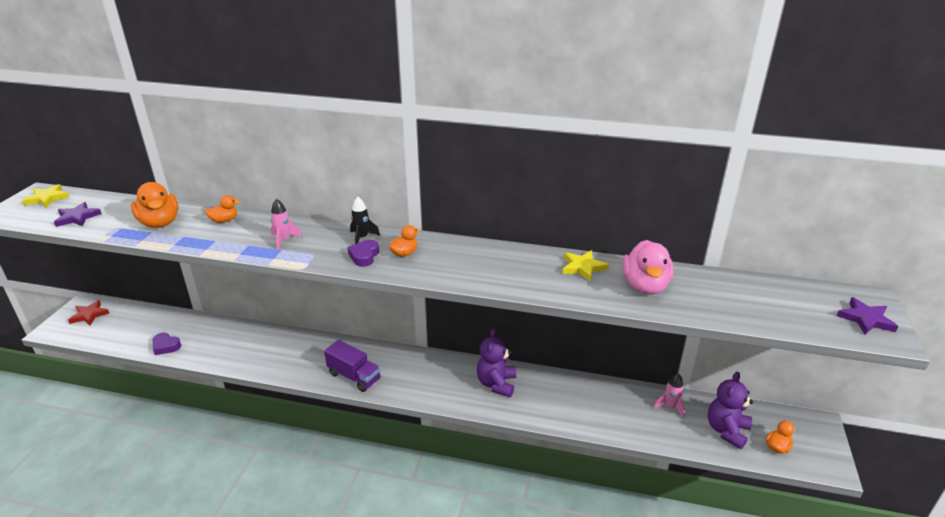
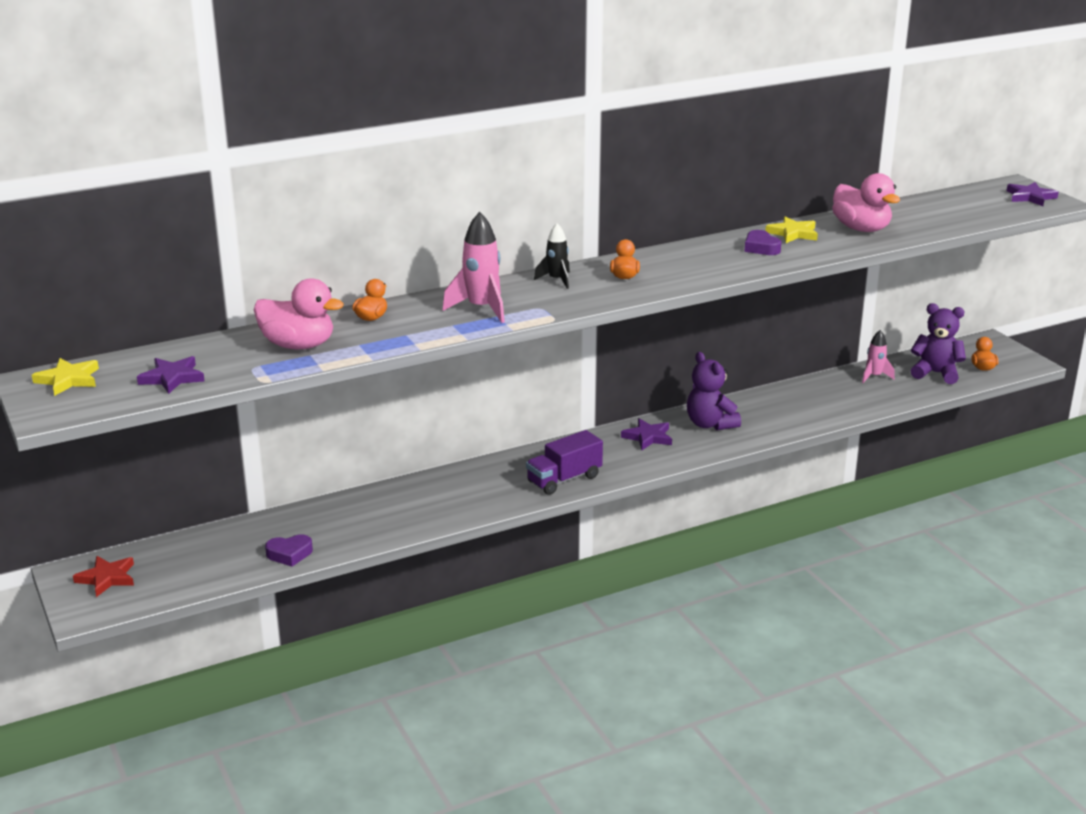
camera: 40 degrees left, 5 degrees down
(160, 223) = (298, 345): orange duck -> pink duck
(284, 240) = (481, 309): pink rocket -> pink rocket, size x1.62
(354, 376) = (564, 479): purple truck -> purple truck turned 150 degrees clockwise
(364, 256) = (592, 291): purple heart -> purple heart (761, 248)
(445, 372) = (648, 437): none -> purple star
(726, 430) = (935, 373): purple teddy bear -> purple teddy bear turned 120 degrees clockwise

